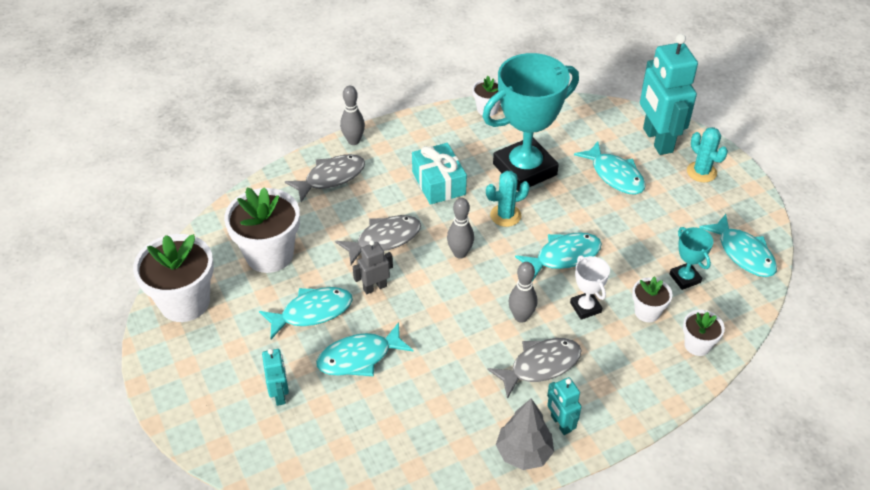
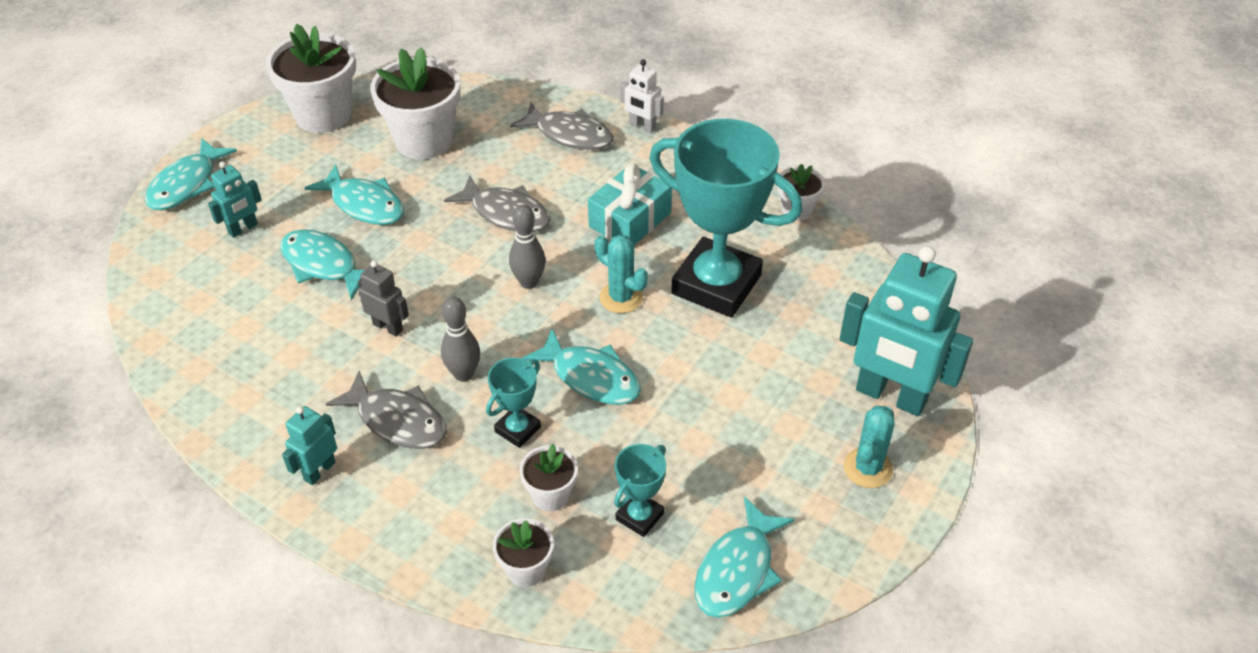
camera: 60 degrees right, 0 degrees up
(353, 141) = (642, 126): grey bowling pin -> white robot
(374, 287) = (429, 235): grey robot -> grey robot (388, 327)
(524, 453) = (260, 453): grey tree -> none
(585, 307) = (517, 429): white trophy -> turquoise trophy
(615, 175) = (780, 375): turquoise fish -> turquoise fish (186, 184)
(657, 140) = (890, 396): turquoise robot -> turquoise robot turned 105 degrees counterclockwise

